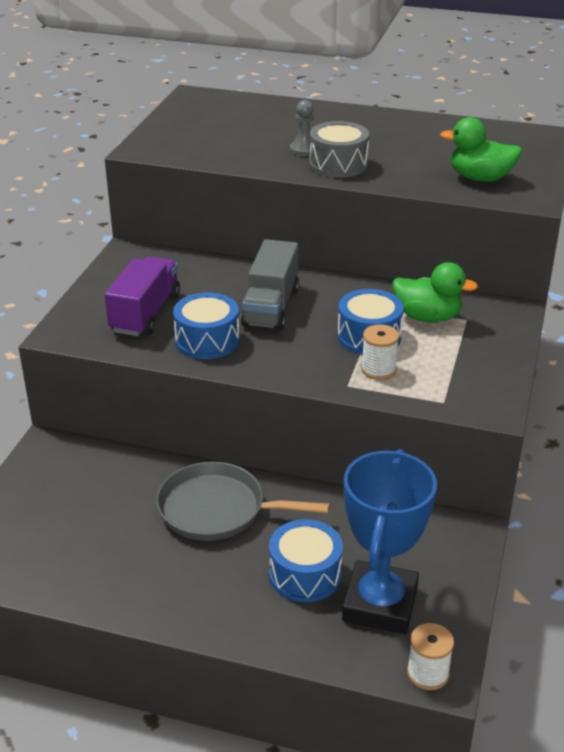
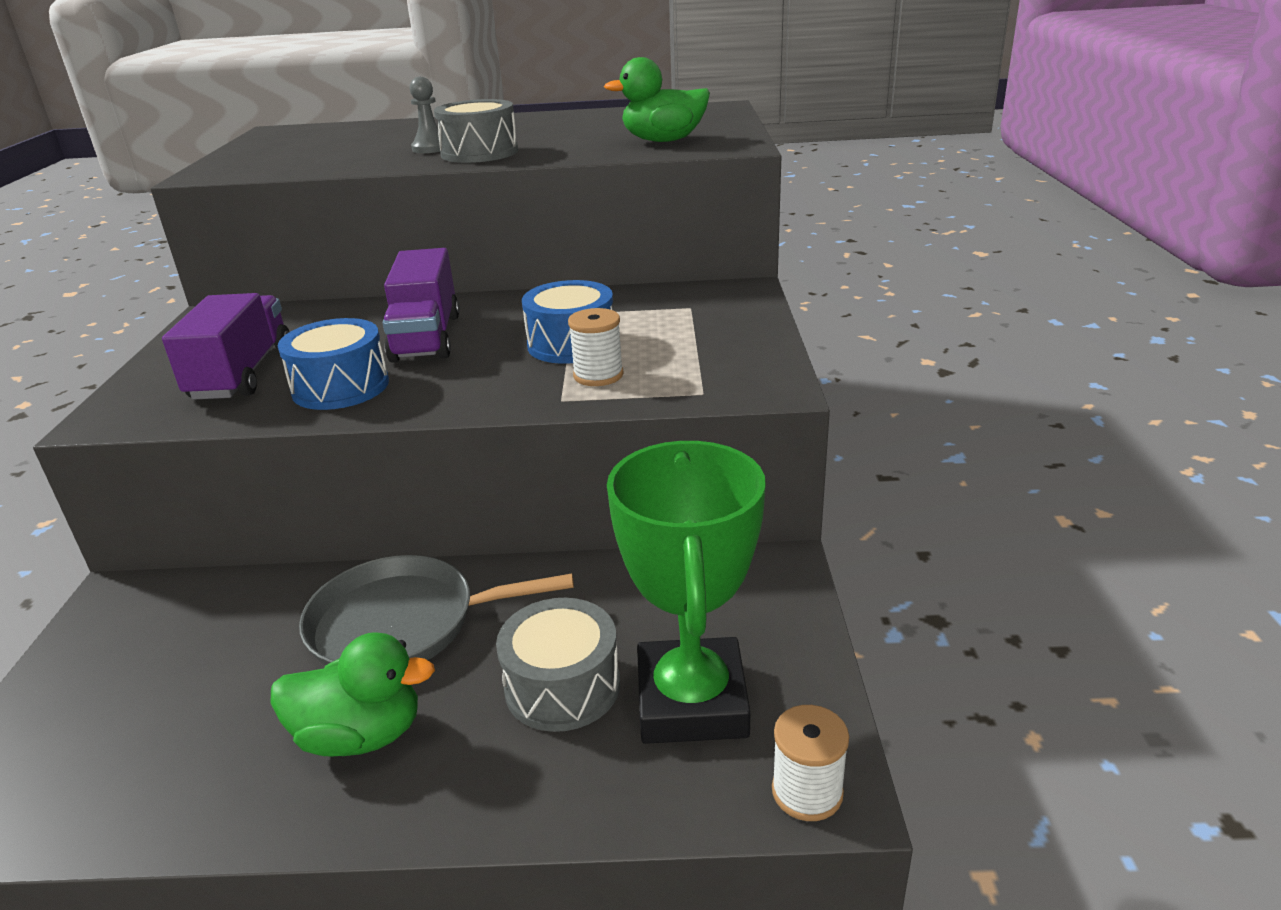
camera: 15 degrees left, 5 degrees down
(271, 307) = (426, 337): grey truck -> purple truck
(305, 574) = (562, 686): blue drum -> grey drum
(380, 604) = (691, 701): blue trophy -> green trophy
(427, 317) = (640, 313): green duck -> green duck (361, 735)

